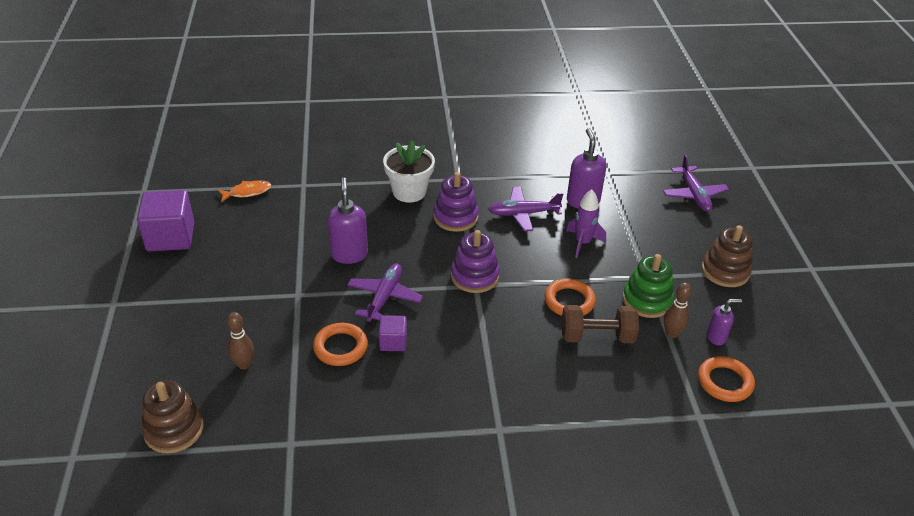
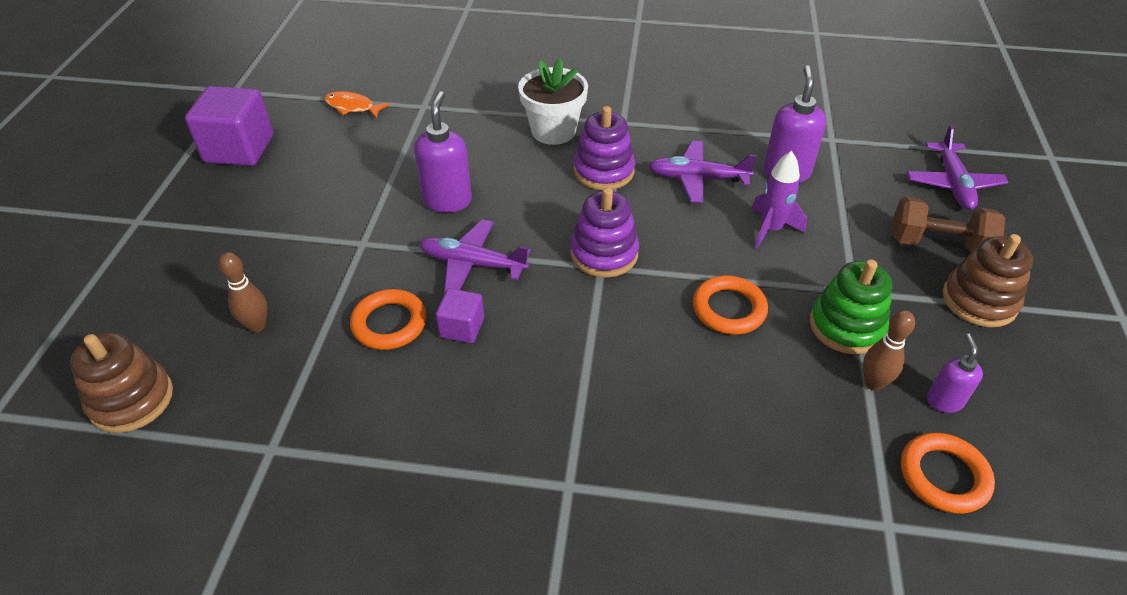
camera: 15 degrees right, 5 degrees up
(247, 192) = (352, 107): orange fish -> orange fish turned 150 degrees counterclockwise
(384, 297) = (472, 264): purple plane -> purple plane turned 105 degrees counterclockwise
(597, 336) = (756, 368): brown dumbbell -> brown dumbbell (938, 244)
(716, 337) = (944, 401): purple soap dispenser -> purple soap dispenser turned 90 degrees counterclockwise

